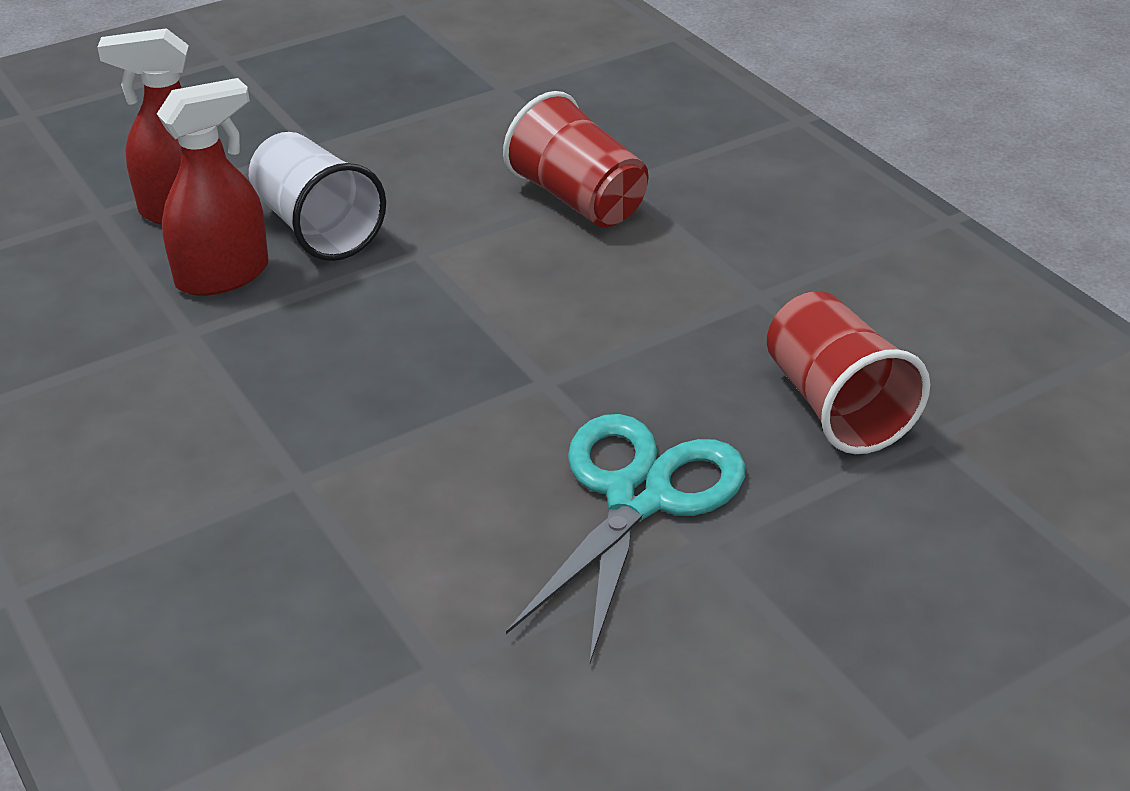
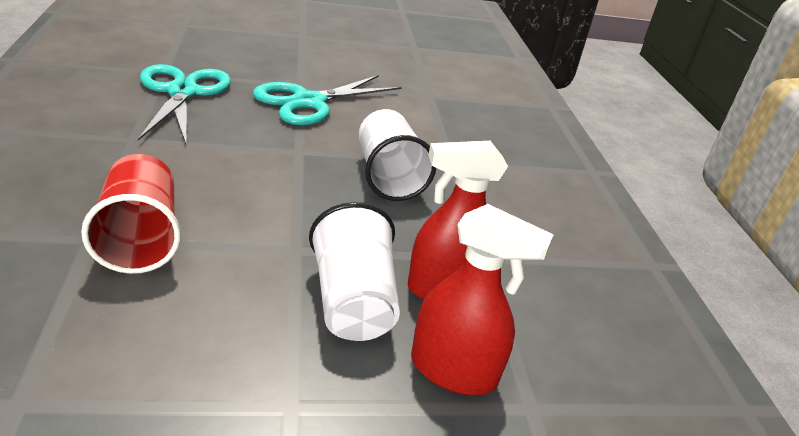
camera: 160 degrees left, 5 degrees down
(382, 397) = (388, 176): none -> white cup
(836, 406) = (182, 92): red cup -> turquoise scissors

